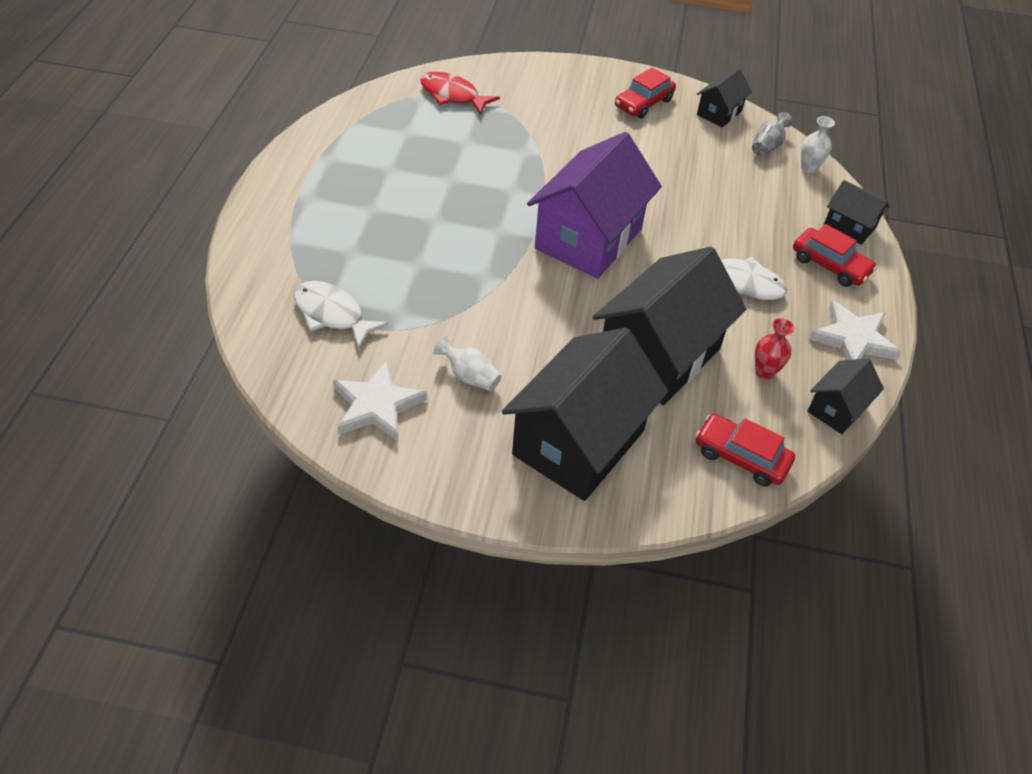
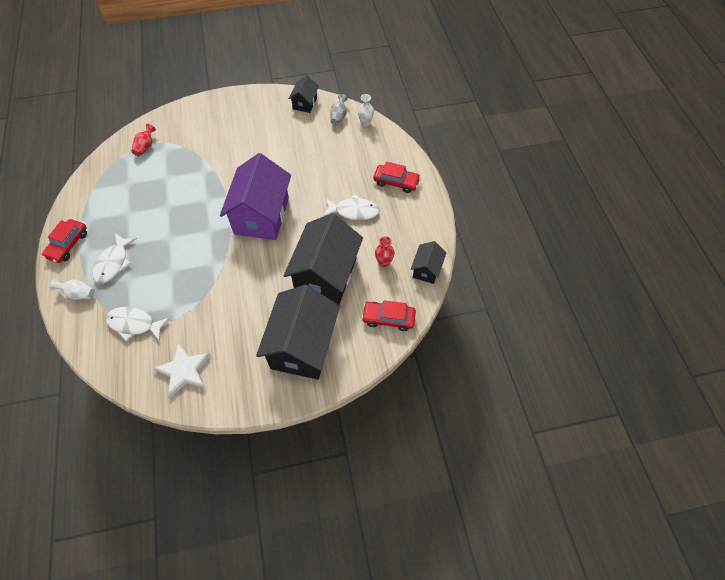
camera: 20 degrees left, 10 degrees up
(339, 225) = (113, 263): none -> white fish
(453, 95) = (145, 147): red fish -> red vase
(469, 376) = (229, 331): white vase -> white vase (78, 294)
(643, 103) = (260, 112): red car -> red car (68, 245)
(849, 226) = (398, 153): black house -> none
(853, 339) = (422, 224): white star -> none

